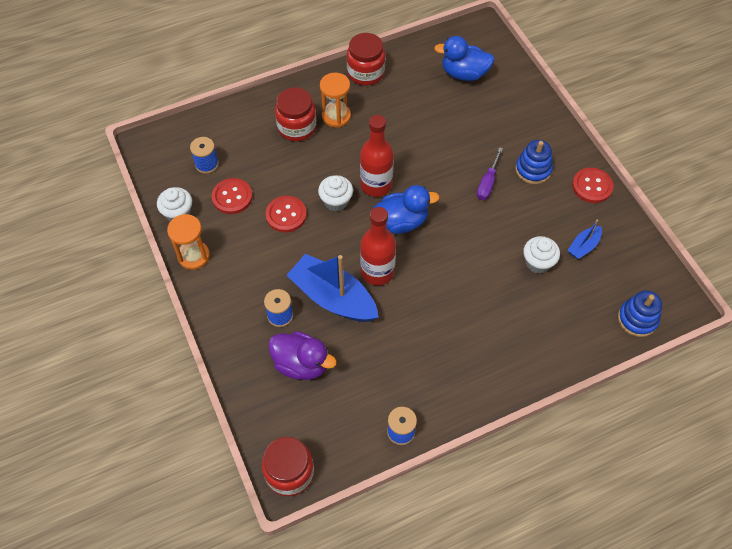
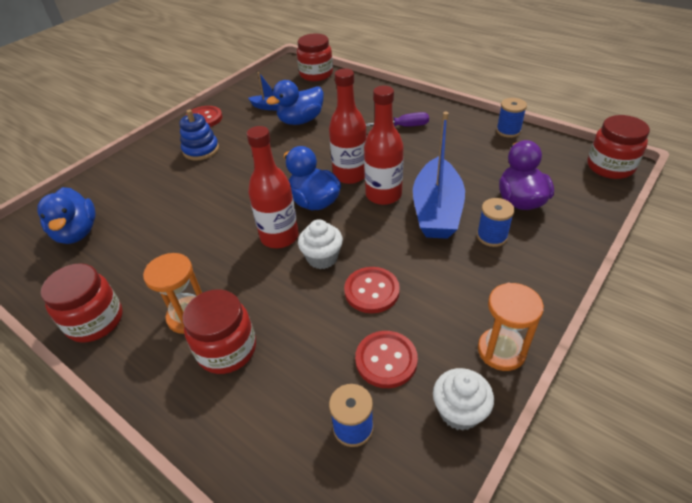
camera: 115 degrees left, 15 degrees down
(420, 262) = (350, 175): none -> red bottle
(487, 183) = (231, 168): purple screwdriver -> purple screwdriver (404, 126)
(538, 262) = (301, 120): white cupcake -> blue duck
(637, 319) = (316, 74): blue stacking toy -> red jar

